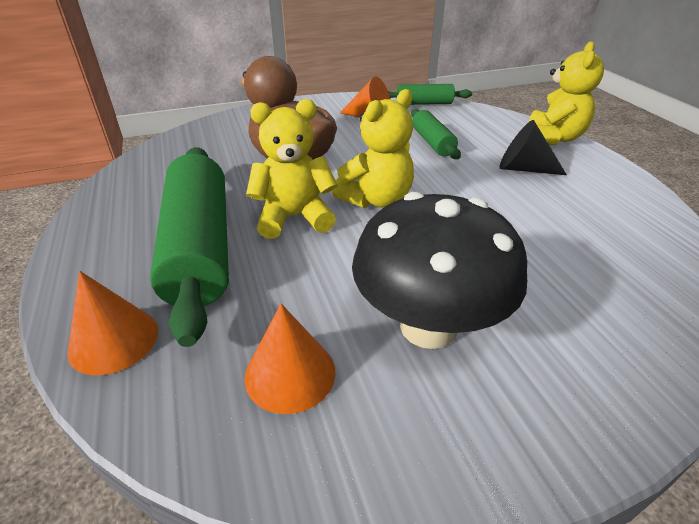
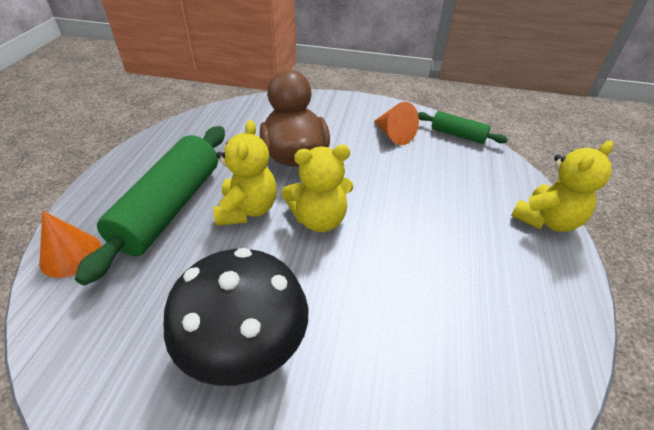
camera: 30 degrees right, 5 degrees up
(290, 373) = (132, 333): orange cone -> none
(294, 217) = (247, 210): yellow teddy bear -> yellow teddy bear turned 75 degrees clockwise
(432, 142) = (422, 180): green rolling pin -> none
(523, 169) = (478, 242): black cone -> none

